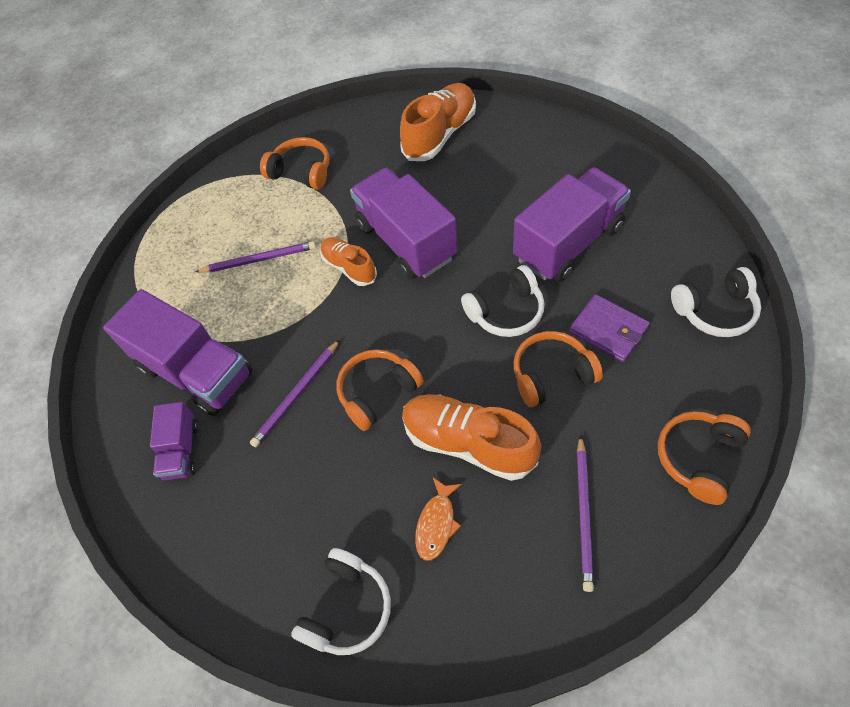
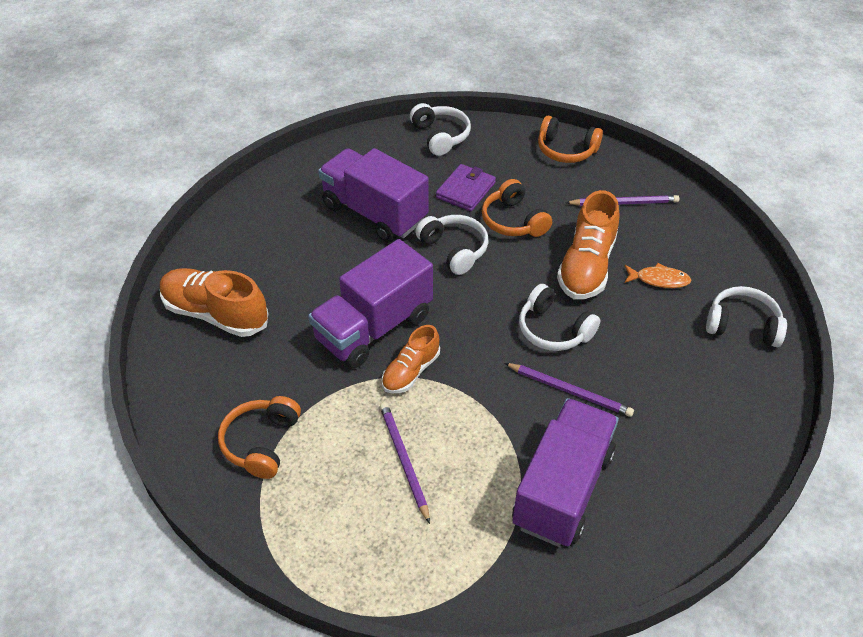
camera: 105 degrees left, 10 degrees down
(181, 450) = (653, 478): purple truck -> none
(377, 392) = (553, 329): orange headphones -> white headphones

